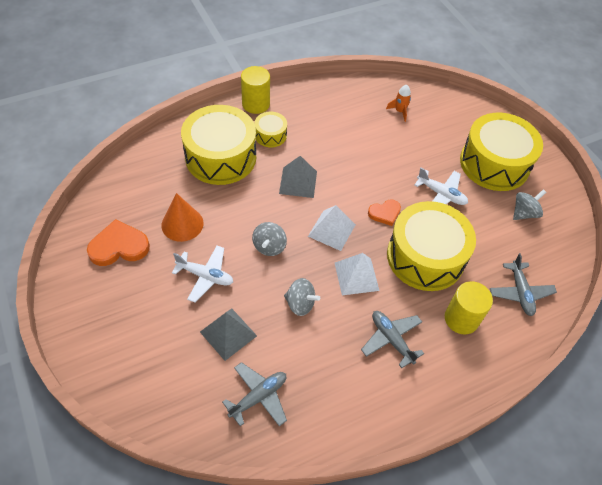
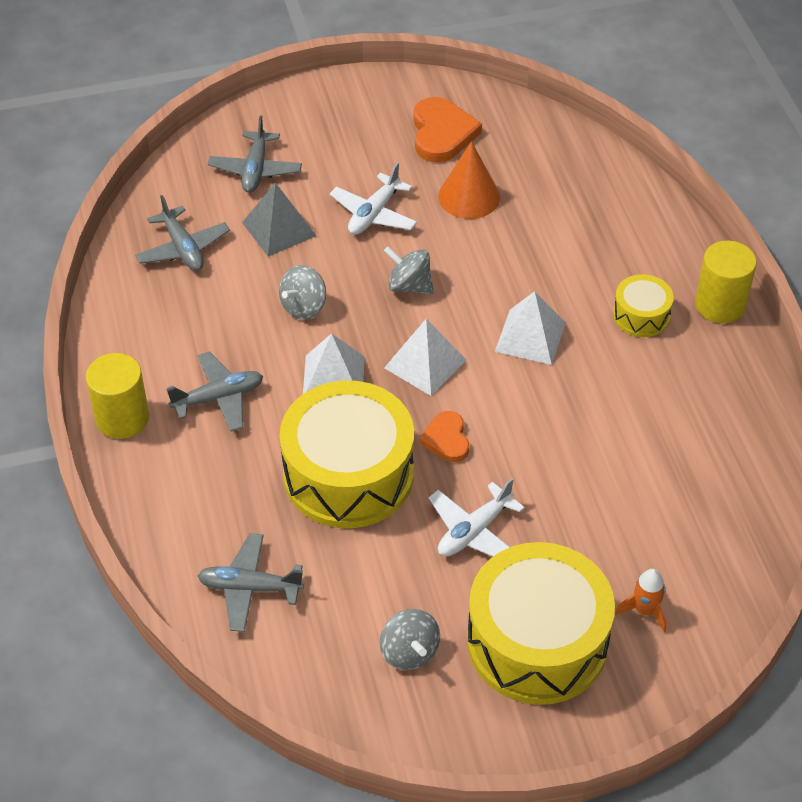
camera: 105 degrees right, 5 degrees down
(166, 363) = (255, 170): none -> grey plane
(221, 157) = (596, 248): yellow drum -> none
(298, 182) = (530, 337): grey pyramid -> white pyramid
(399, 111) = (692, 517): orange rocket -> orange rocket (645, 610)
(461, 319) = (226, 492): yellow cylinder -> yellow cylinder (122, 418)

